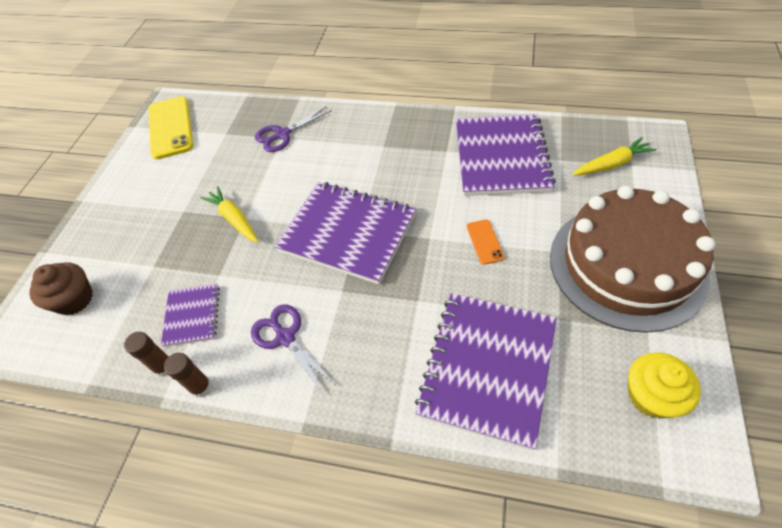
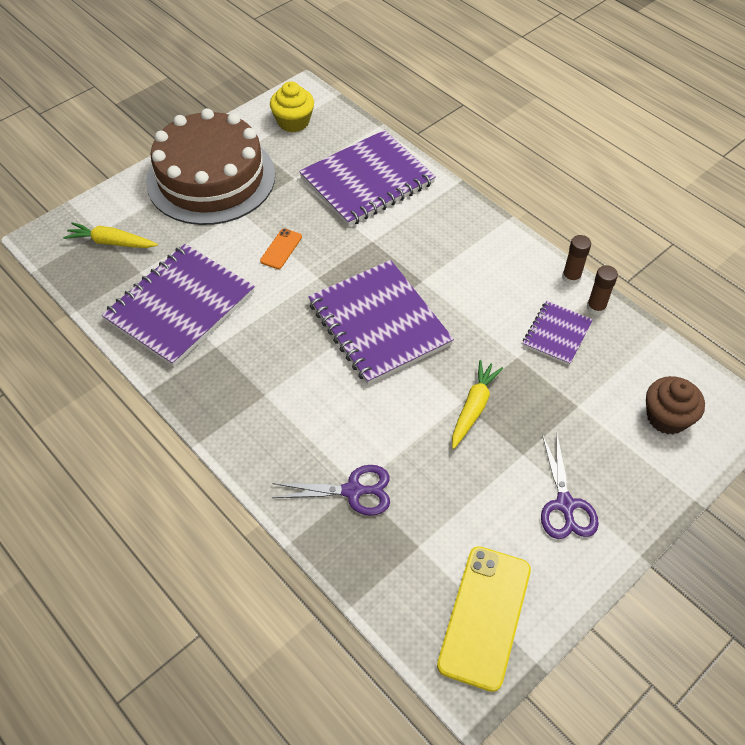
camera: 150 degrees left, 0 degrees up
(234, 219) = (473, 407): yellow carrot -> yellow carrot turned 150 degrees counterclockwise
(285, 337) = (488, 274): purple scissors -> purple scissors (565, 505)

